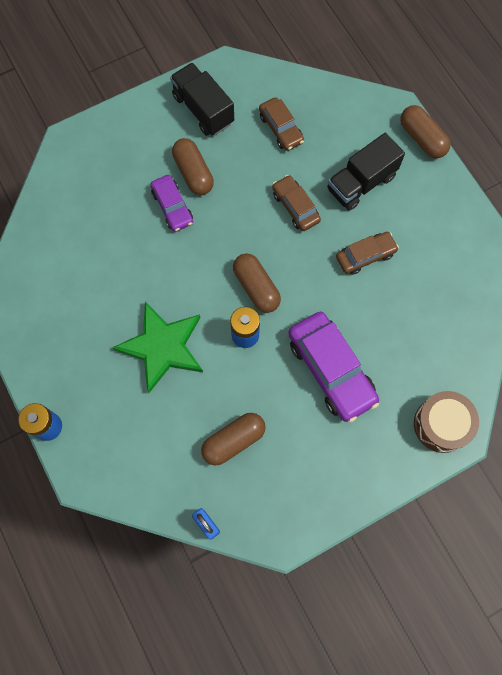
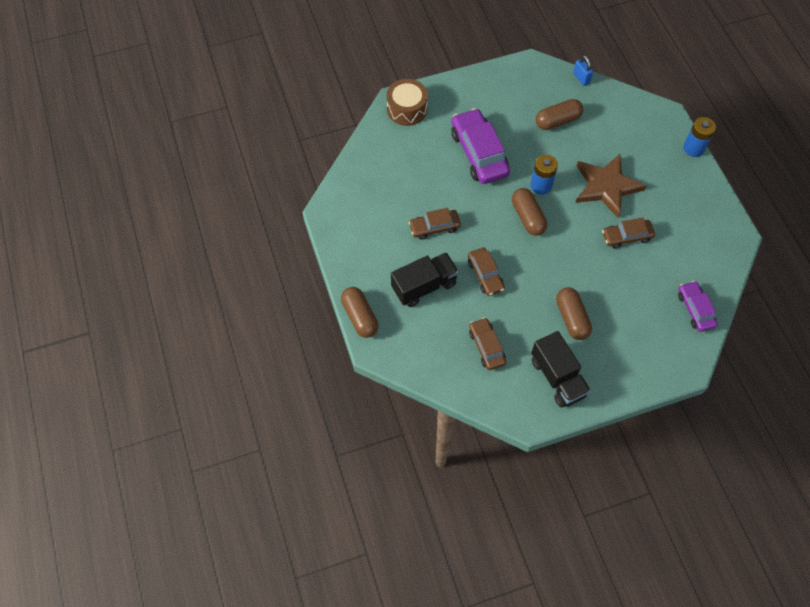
camera: 170 degrees left, 10 degrees down
(135, 281) = (626, 236): none -> brown car
(162, 347) = (606, 187): green star -> brown star
(172, 207) = (592, 291): purple car -> purple car (695, 309)

